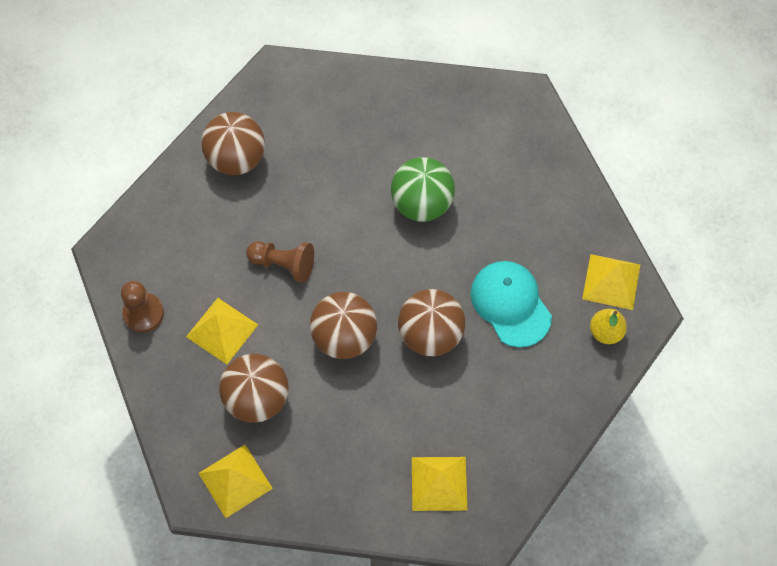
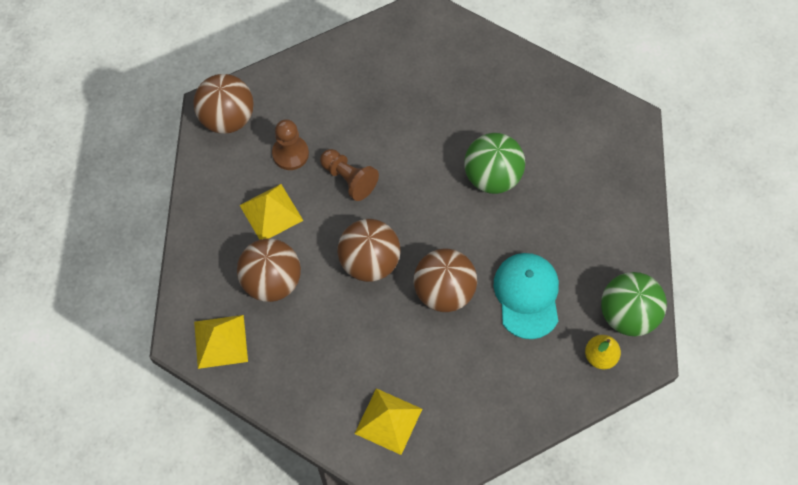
camera: 25 degrees right, 0 degrees up
(143, 313) = (214, 171): brown pawn -> brown pawn (290, 154)
(236, 159) = (353, 74): brown ball -> brown ball (227, 118)
(611, 281) = (627, 314): yellow pyramid -> green ball

